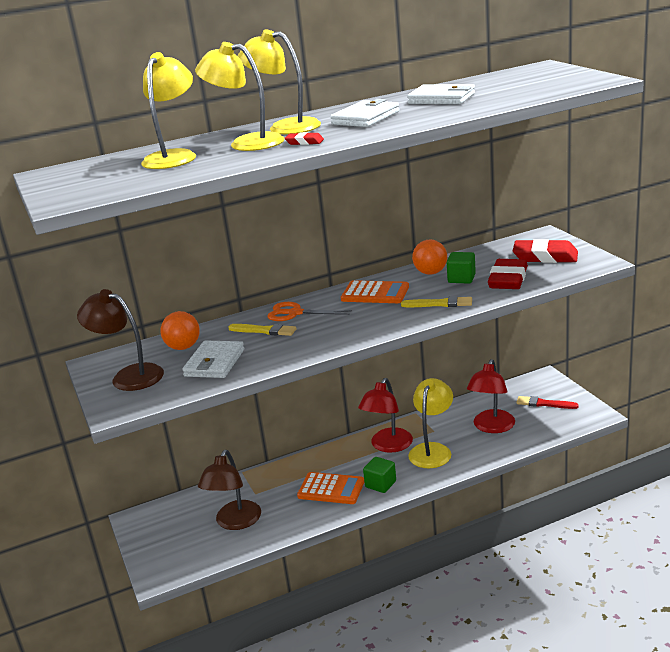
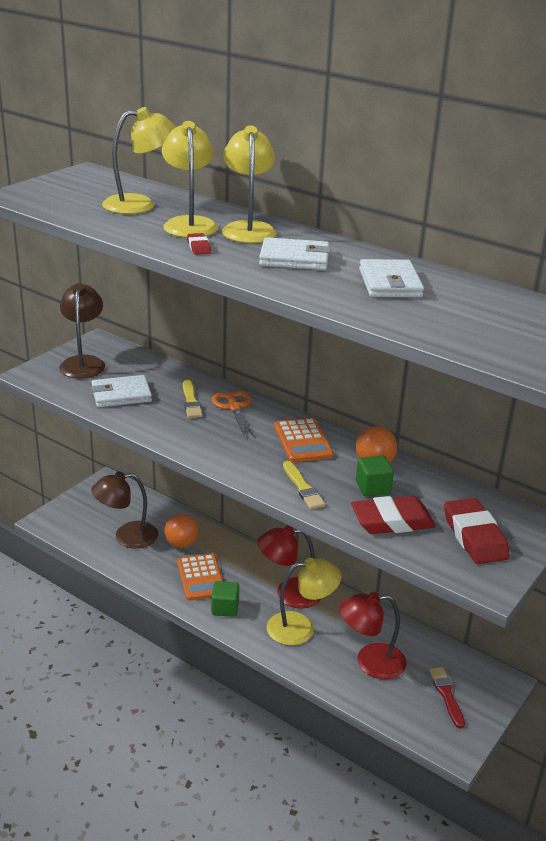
camera: 55 degrees right, 5 degrees up
(183, 347) = (141, 371): orange ball -> orange ball (181, 544)

